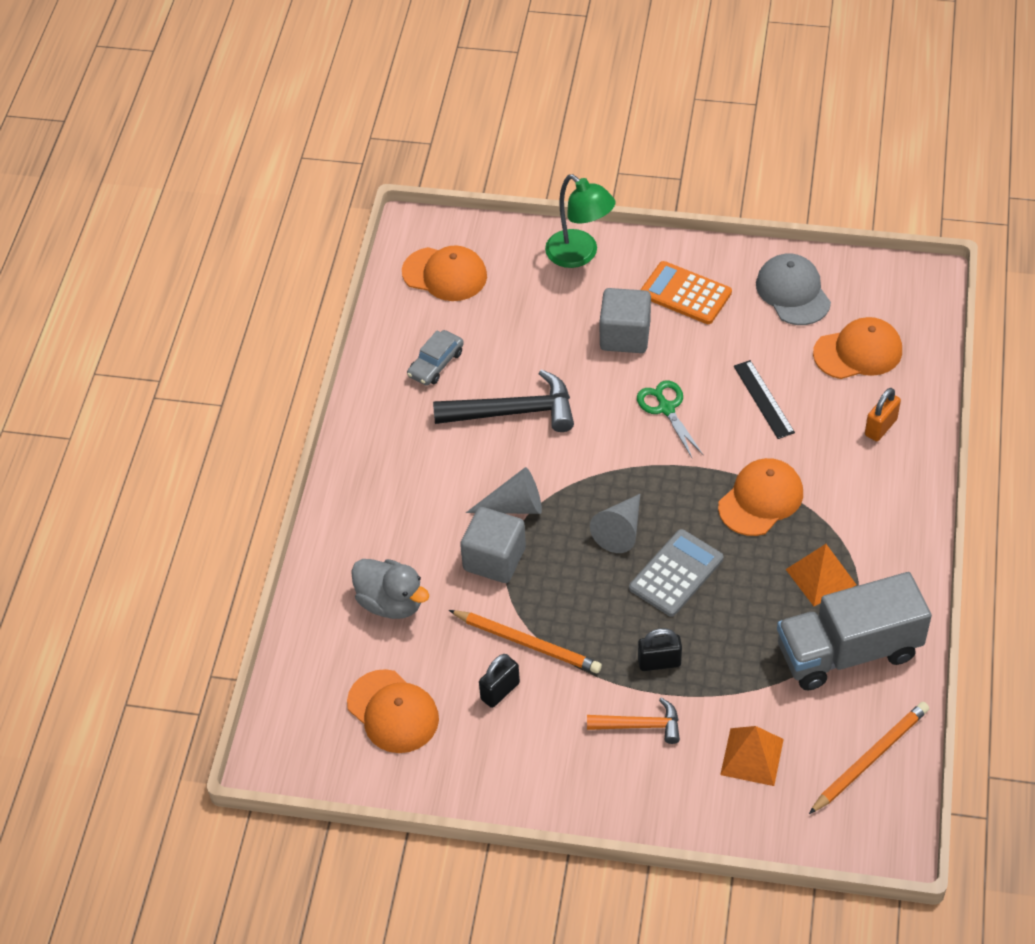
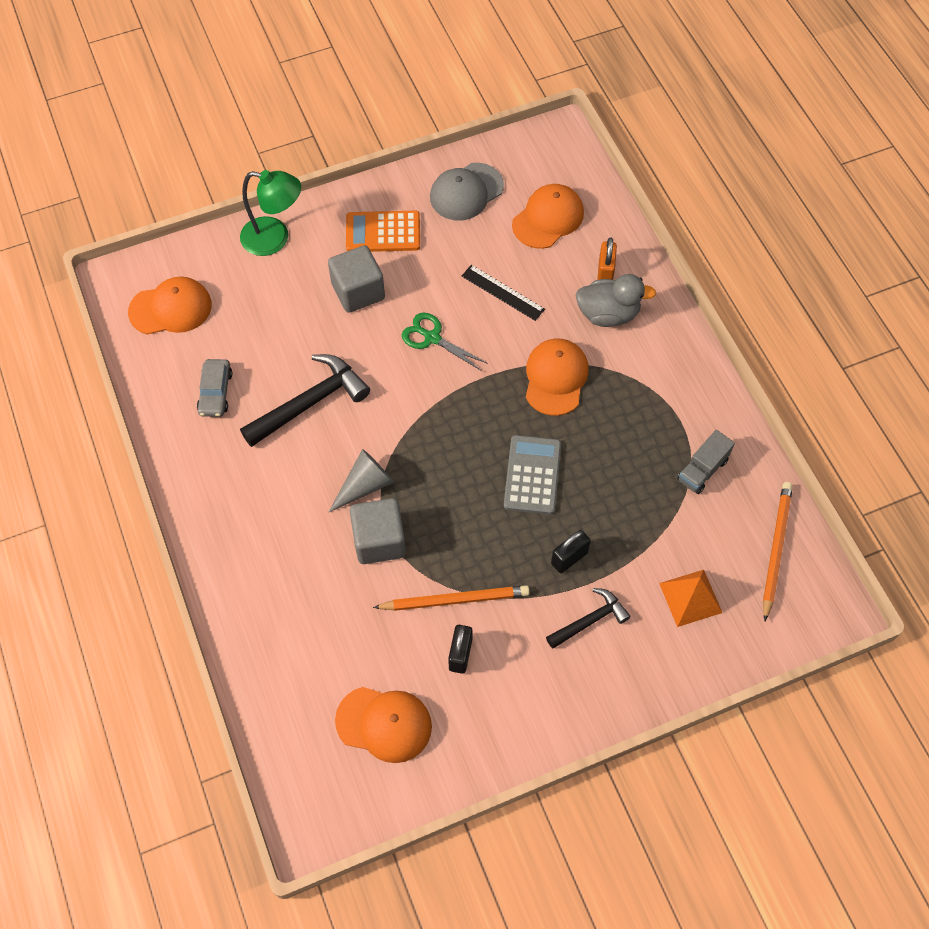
camera: 35 degrees left, 10 degrees up
(391, 602) = (318, 626): grey duck -> grey duck (608, 314)
(620, 531) = (465, 461): grey cone -> none
(640, 725) = (590, 620): orange hammer -> black hammer
(793, 292) = (466, 192): grey cap -> grey cap turned 75 degrees counterclockwise
(821, 577) = (642, 419): orange pyramid -> none
(848, 651) = (702, 470): grey truck -> grey truck, size x0.48

